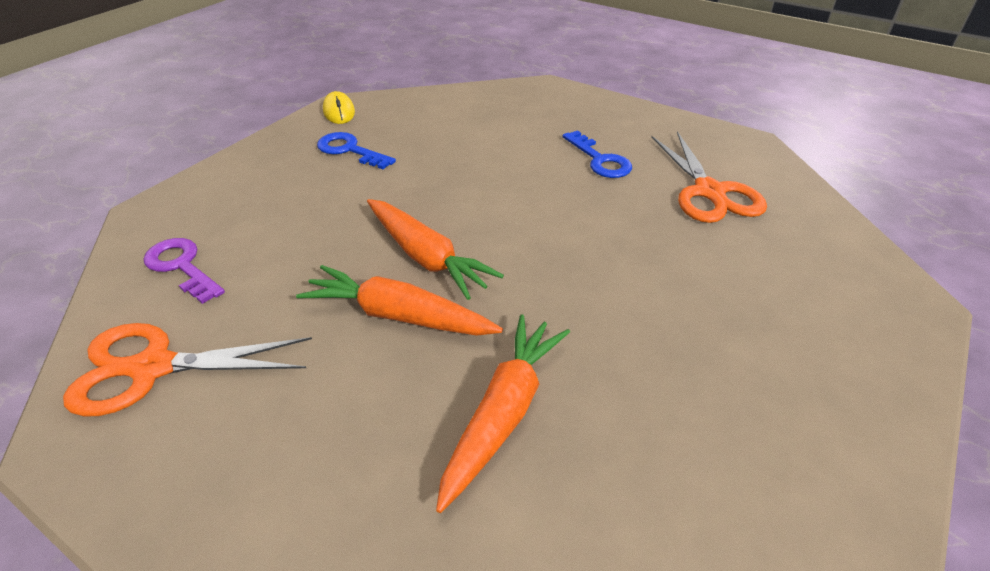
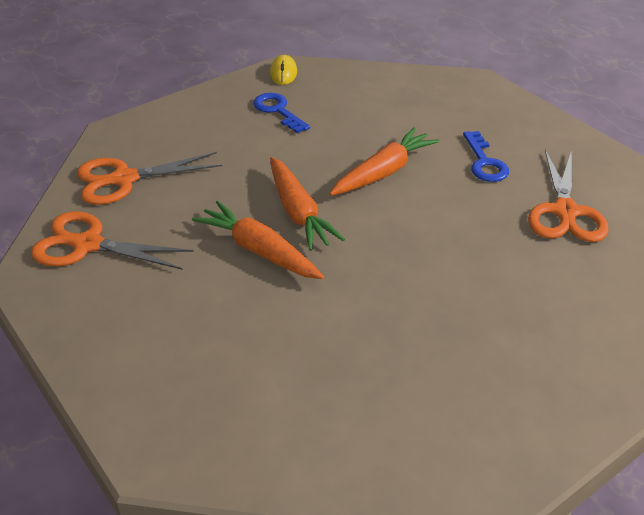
camera: 20 degrees right, 0 degrees up
(181, 266) = (124, 179): purple key -> orange scissors
(503, 413) = (301, 333): orange carrot -> orange carrot (383, 172)

